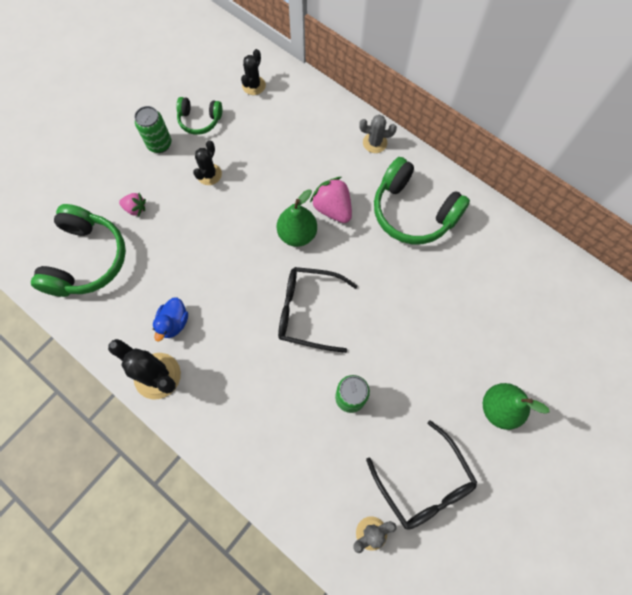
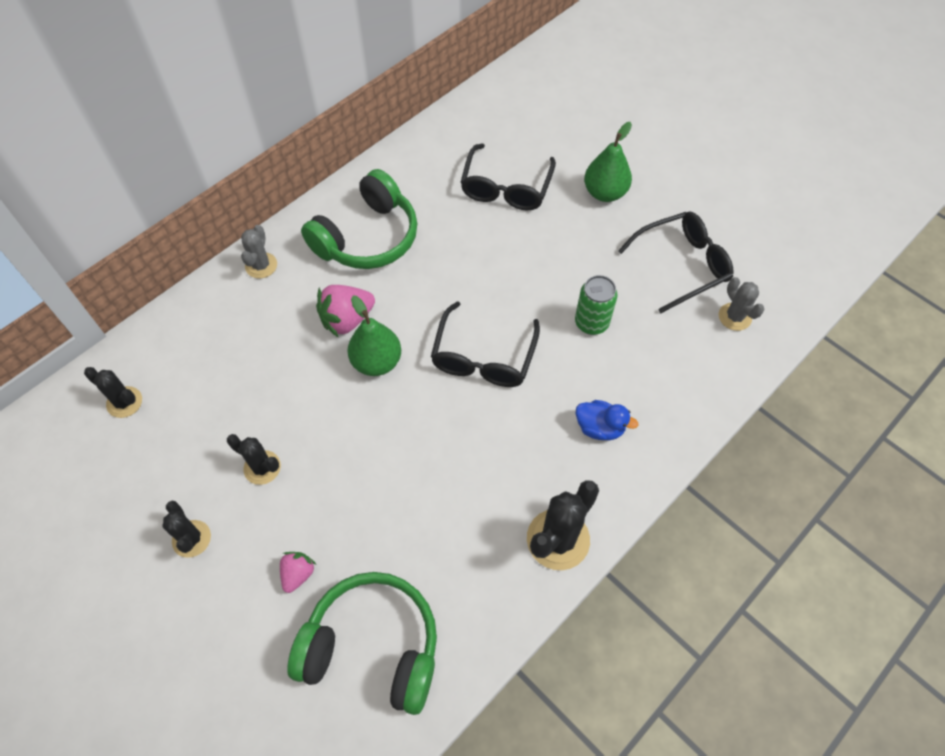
camera: 85 degrees left, 10 degrees down
(159, 144) = (191, 538): green can -> black cactus
(174, 323) = (485, 518): blue duck -> blue duck (599, 428)
(200, 120) = (164, 479): green headphones -> none
(487, 317) = (506, 188): none -> black glasses

